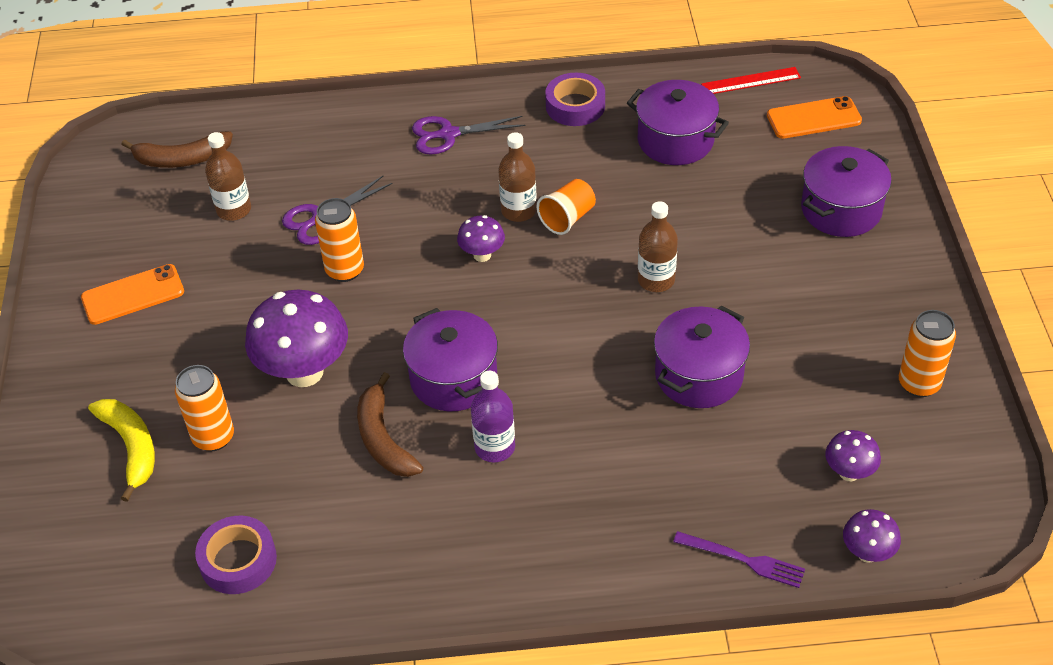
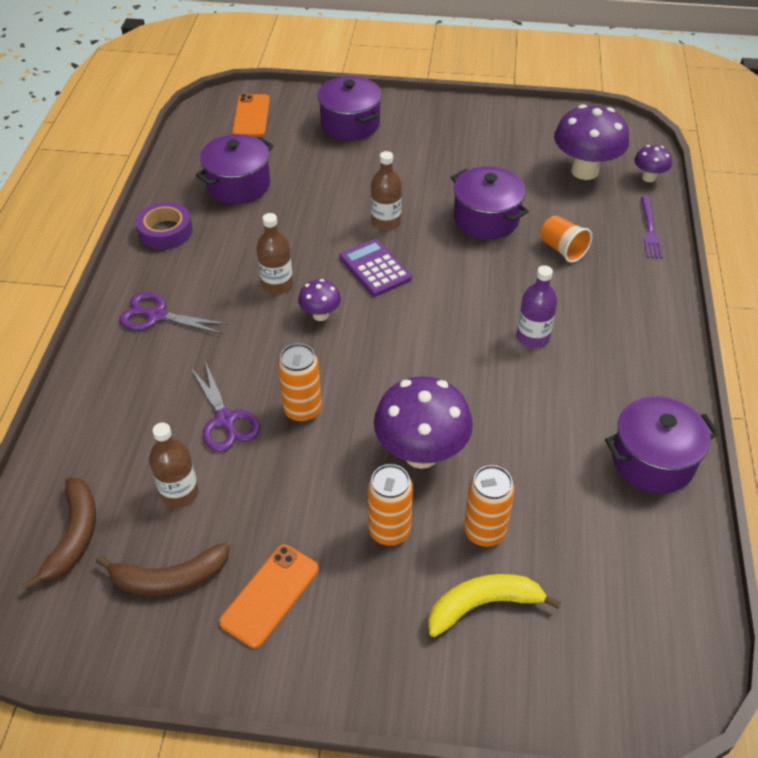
camera: 80 degrees left, 0 degrees up
(133, 295) = (270, 595): orange phone -> orange phone turned 45 degrees clockwise
(238, 560) = (628, 522): purple tape -> none
(383, 438) = (510, 406): brown banana -> brown banana (169, 578)
(448, 134) = (156, 316): purple scissors -> purple scissors turned 105 degrees clockwise
(453, 378) = (455, 352): purple pot -> purple pot (652, 460)
(567, 218) = (299, 258): orange cup -> orange cup (562, 249)
(571, 285) = (375, 268): none -> purple calculator
(743, 560) = (650, 230): purple fork -> purple fork turned 150 degrees clockwise
(751, 81) = (193, 136): red ruler -> none
(849, 473) = (584, 171): purple mushroom -> purple mushroom, size x1.99
(919, 384) = (517, 128): orange can -> orange can (389, 531)

